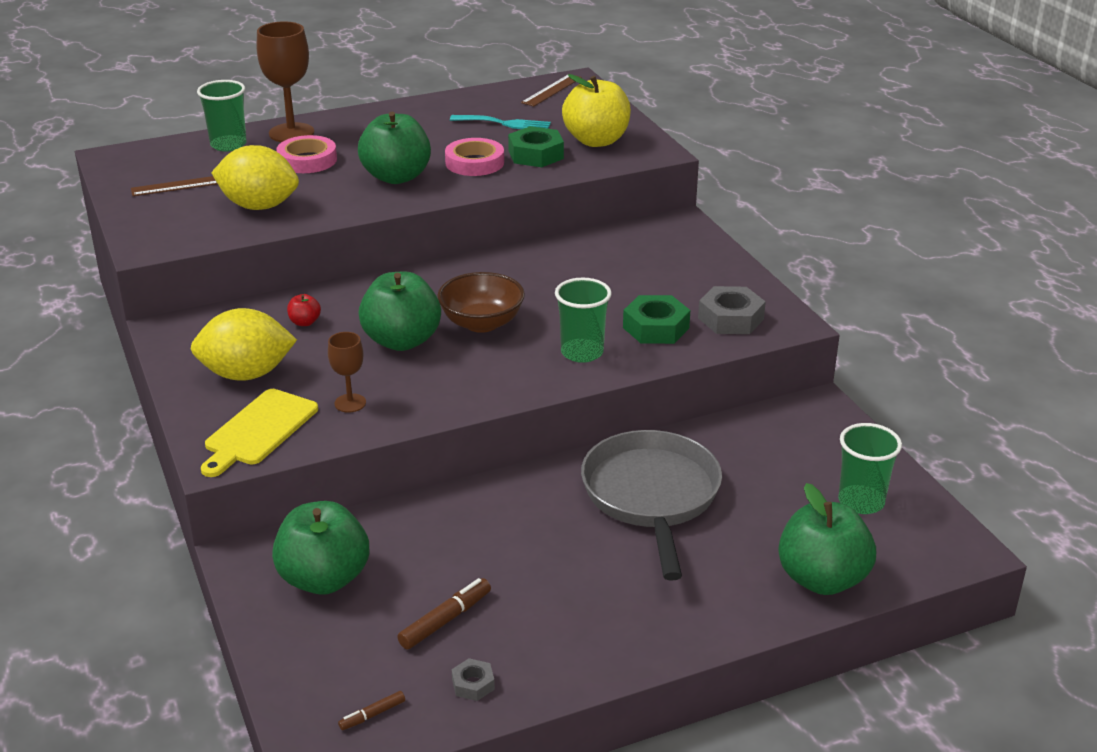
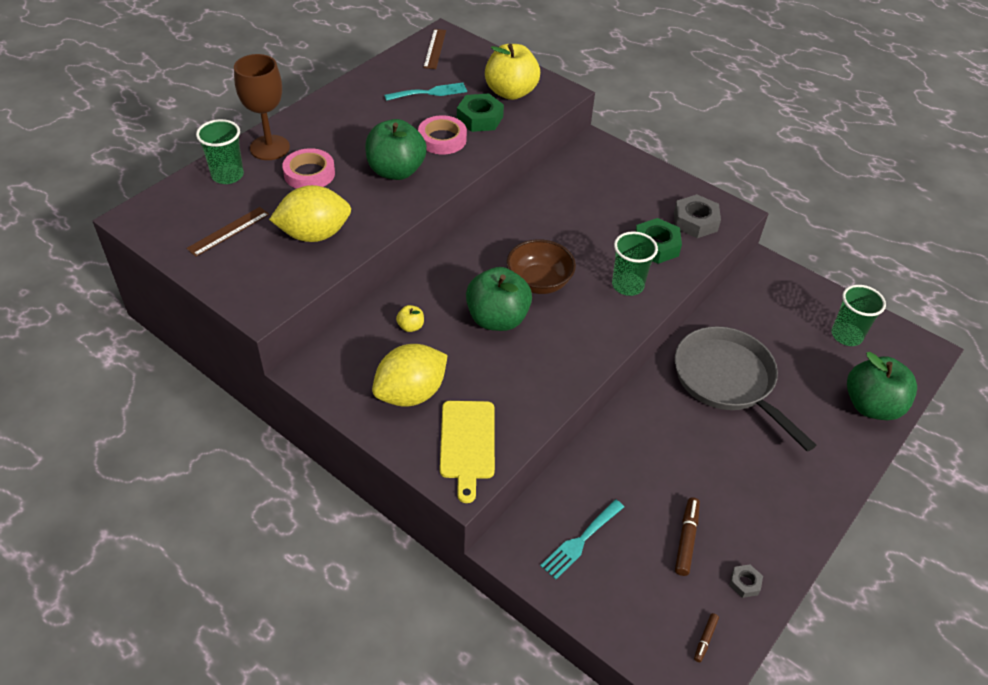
camera: 30 degrees left, 15 degrees up
(305, 322) = (410, 326): red apple -> yellow apple
(324, 579) = (580, 541): green apple -> turquoise fork
(350, 403) = (511, 391): brown goblet -> none

